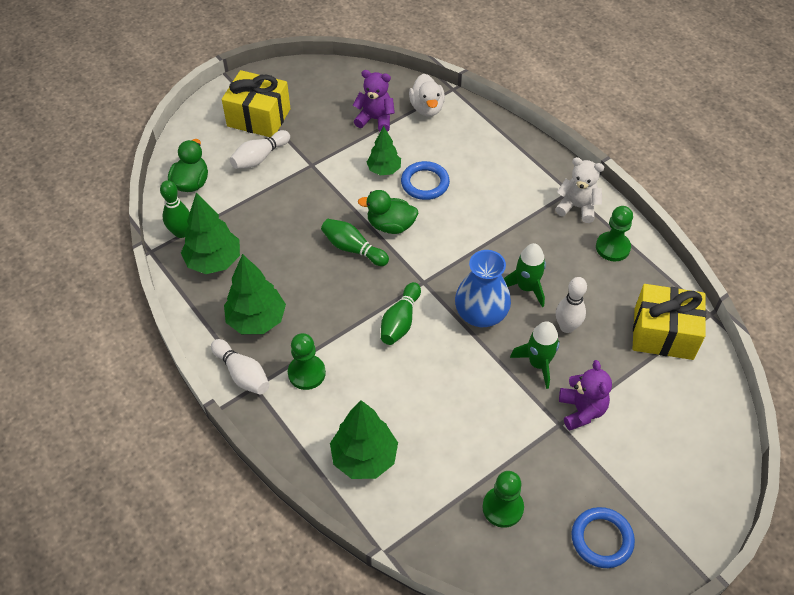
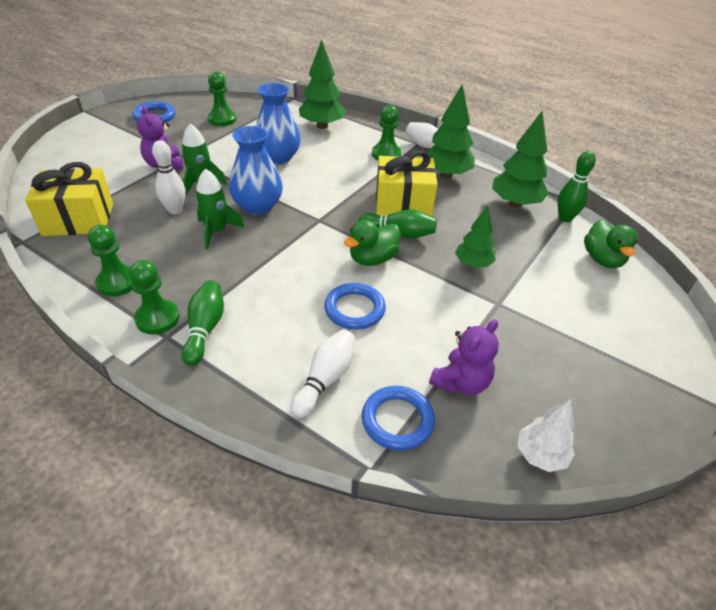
camera: 160 degrees right, 10 degrees down
(259, 117) = (609, 349): yellow gift -> yellow gift (403, 204)
(260, 157) = (560, 299): white bowling pin -> white bowling pin (325, 379)
(354, 76) = (540, 455): none -> white tree
(375, 119) = (461, 382): purple teddy bear -> purple teddy bear turned 45 degrees counterclockwise
(384, 170) = (410, 314): green tree -> green tree (473, 264)
(390, 225) = (373, 259): green duck -> green duck turned 150 degrees clockwise
(400, 321) = (328, 191): green bowling pin -> green bowling pin (205, 329)
(427, 108) = (397, 420): white duck -> blue ring
(441, 396) = (278, 157): none -> blue vase
(577, 207) = (157, 318): white teddy bear -> green pawn

